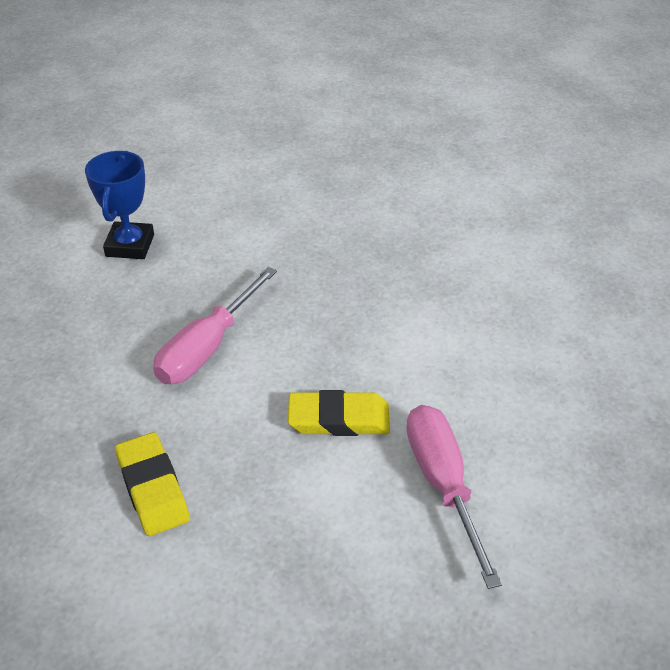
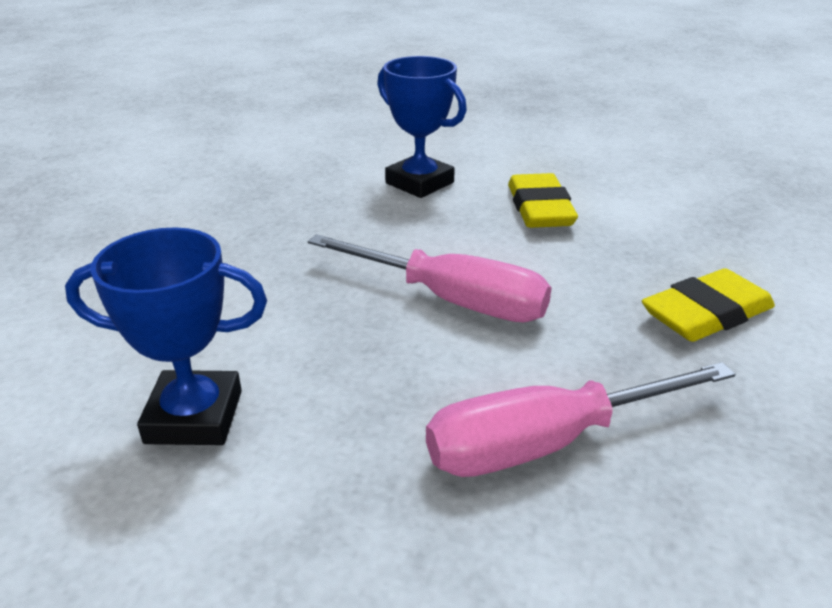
camera: 95 degrees left, 10 degrees down
(397, 344) = (419, 183): none -> blue trophy
(442, 483) = (593, 162): pink screwdriver -> pink screwdriver (545, 443)

